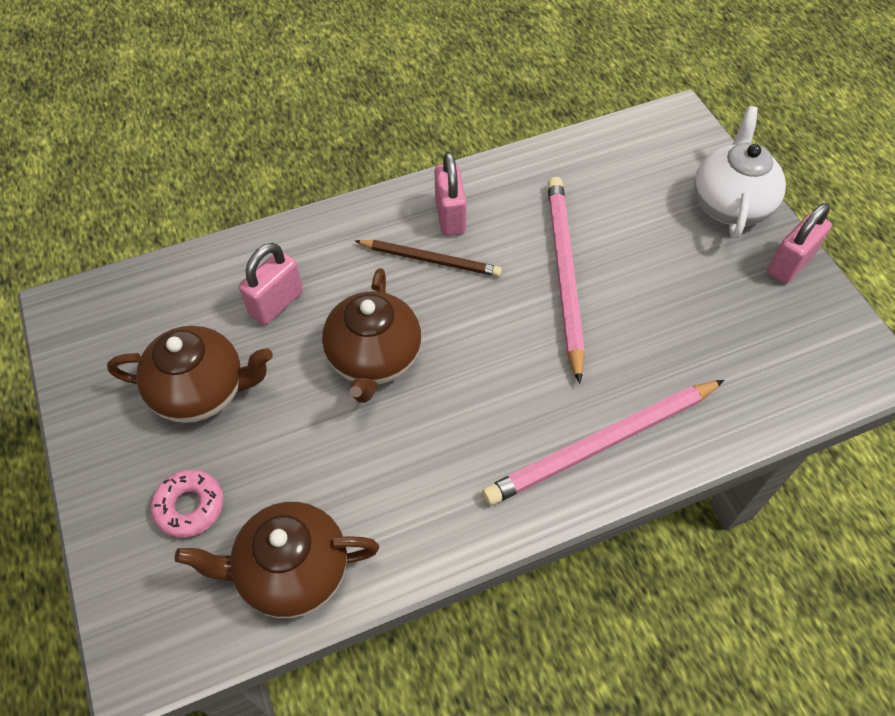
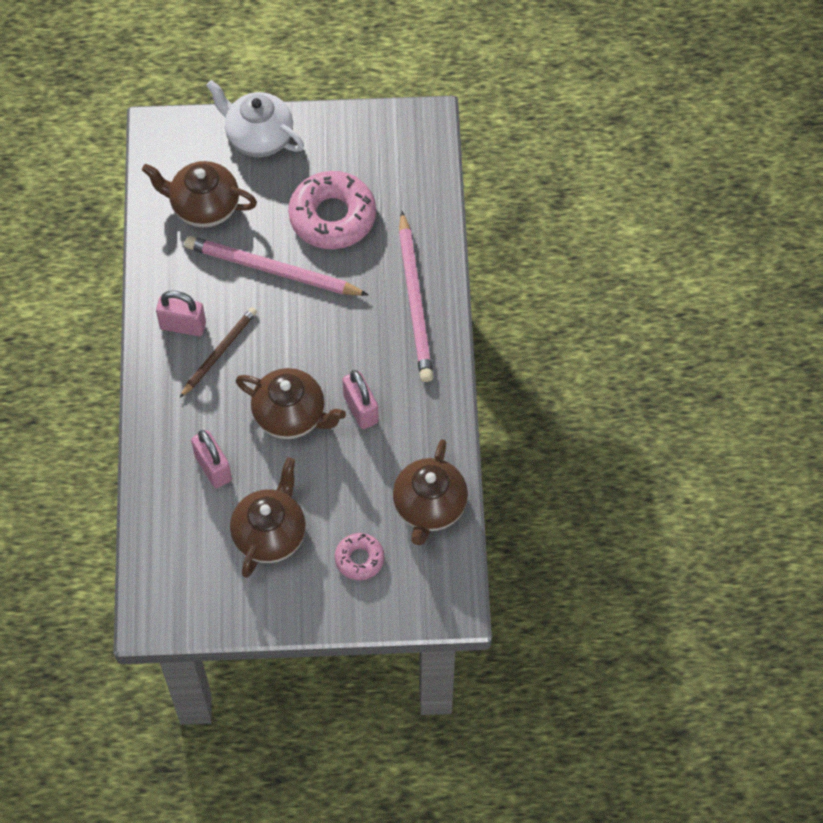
camera: 70 degrees left, 5 degrees up
(609, 186) = (204, 207): none -> brown teapot
(671, 310) = (332, 217): none -> pink donut
(789, 264) = (327, 127): pink padlock -> pink padlock (361, 409)

